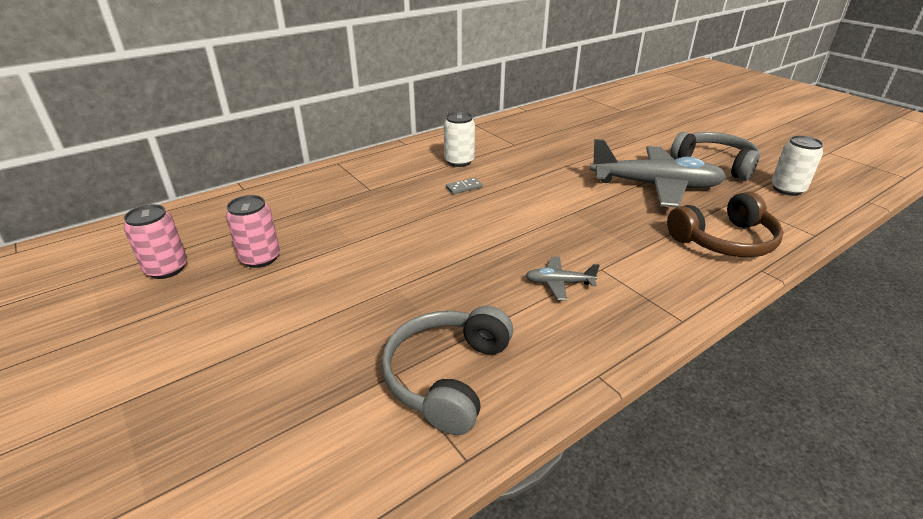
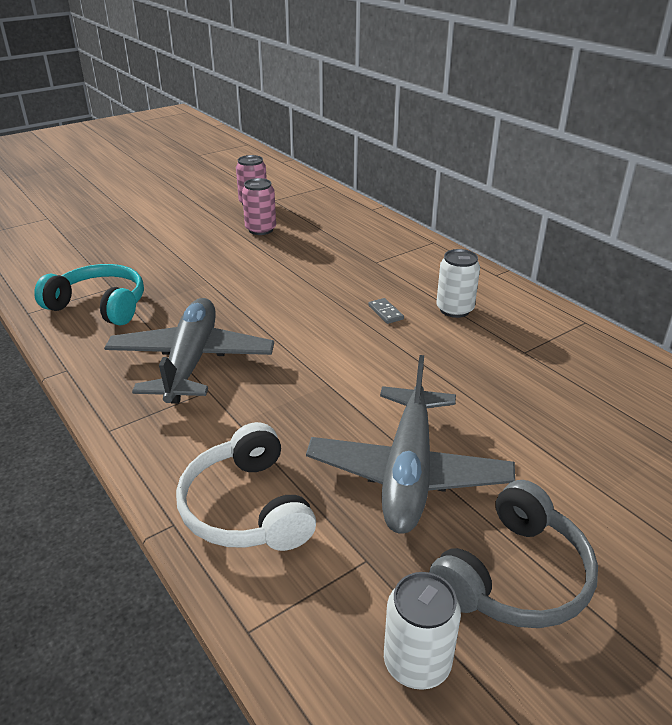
camera: 90 degrees right, 0 degrees up
(447, 376) = (100, 305): grey headphones -> turquoise headphones
(559, 283) = (191, 361): grey plane -> grey plane, size x2.40
(724, 241) = (246, 507): brown headphones -> white headphones

